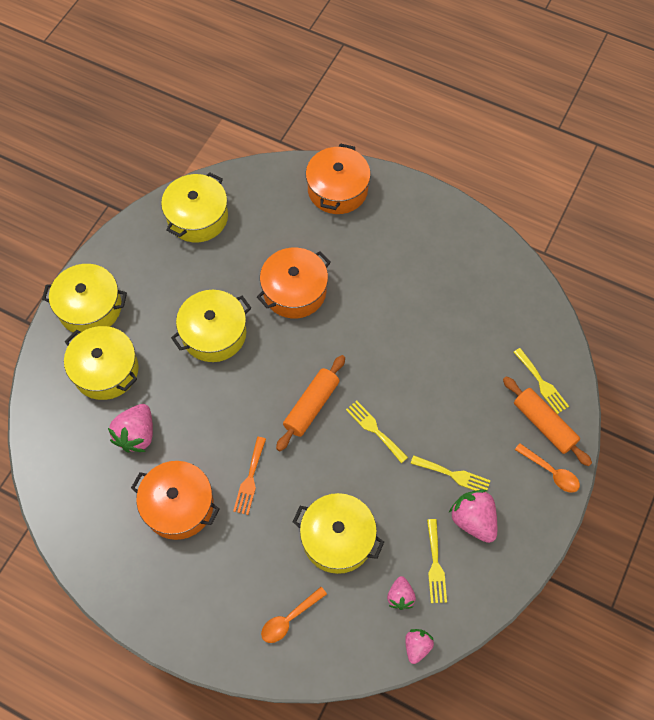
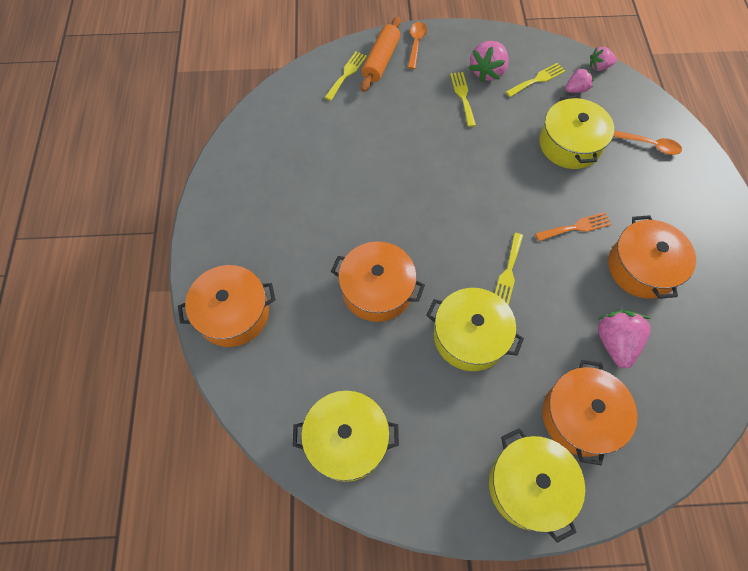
camera: 120 degrees left, 0 degrees up
(106, 370) = (580, 416): yellow pot -> orange pot
(136, 435) = (615, 342): pink strawberry -> pink strawberry turned 75 degrees counterclockwise
(311, 406) = (480, 216): orange rolling pin -> none
(374, 429) = (465, 161): yellow fork -> yellow fork (508, 272)

